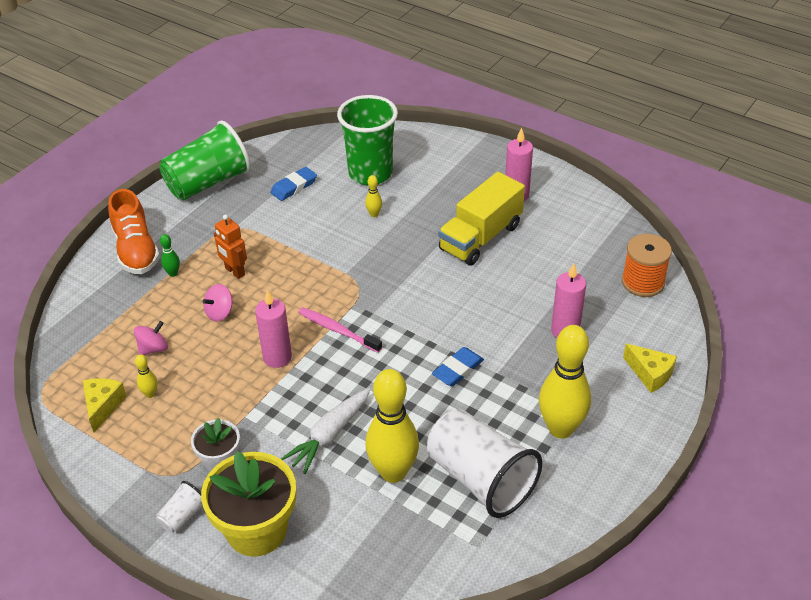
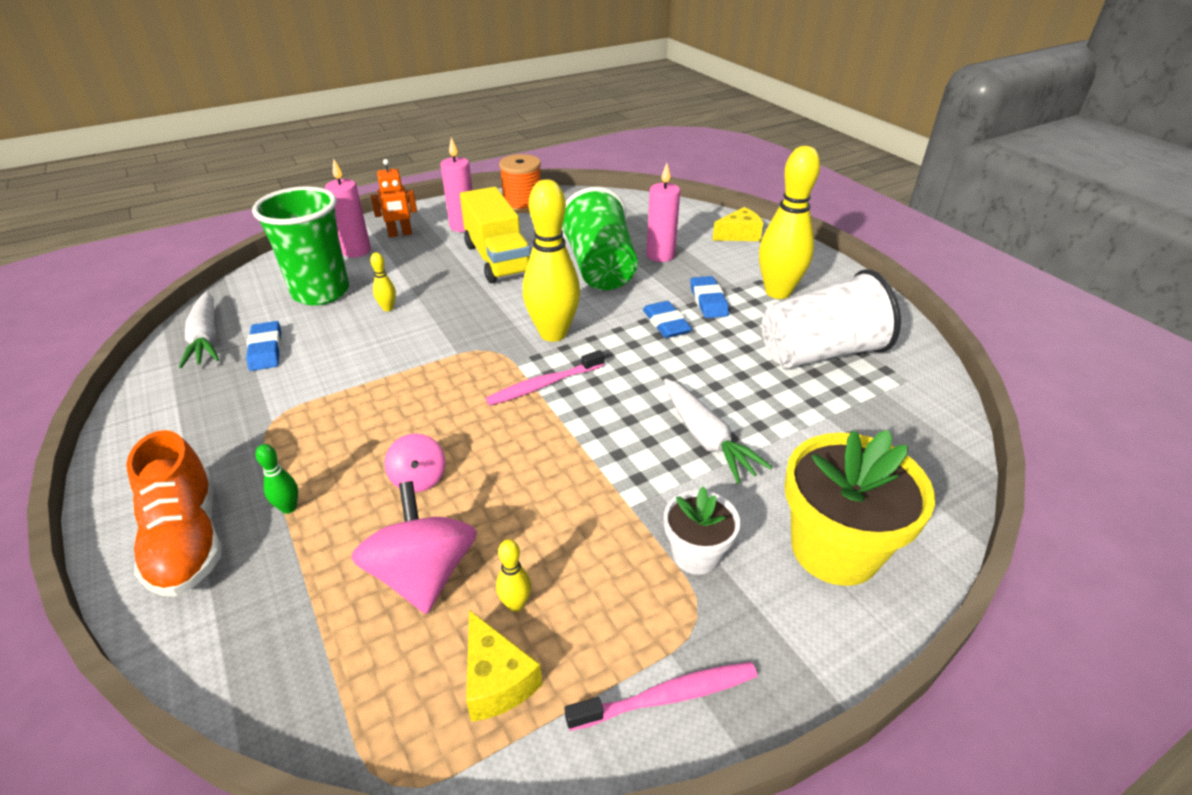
camera: 65 degrees left, 5 degrees down
(103, 406) = (496, 680): yellow cheese -> yellow cheese turned 150 degrees counterclockwise
(119, 477) = (668, 696): none -> pink toothbrush
(136, 250) = (187, 539): orange shoe -> orange shoe turned 60 degrees clockwise
(153, 348) = (423, 574): pink spinning top -> pink spinning top, size x1.78
(183, 516) = (782, 627): white cup -> none
(208, 182) = (151, 420): green cup -> green cup (600, 268)
(234, 271) = (356, 442): orange robot -> orange robot (400, 234)
(277, 357) = (548, 446): pink candle -> pink candle (356, 251)
(289, 156) = (206, 338): none -> white carrot
(393, 472) = (786, 406): yellow bowling pin -> yellow bowling pin (553, 333)
(511, 385) = (708, 301): none -> blue eraser
(643, 282) = (633, 207): orange spool -> orange spool (522, 204)

